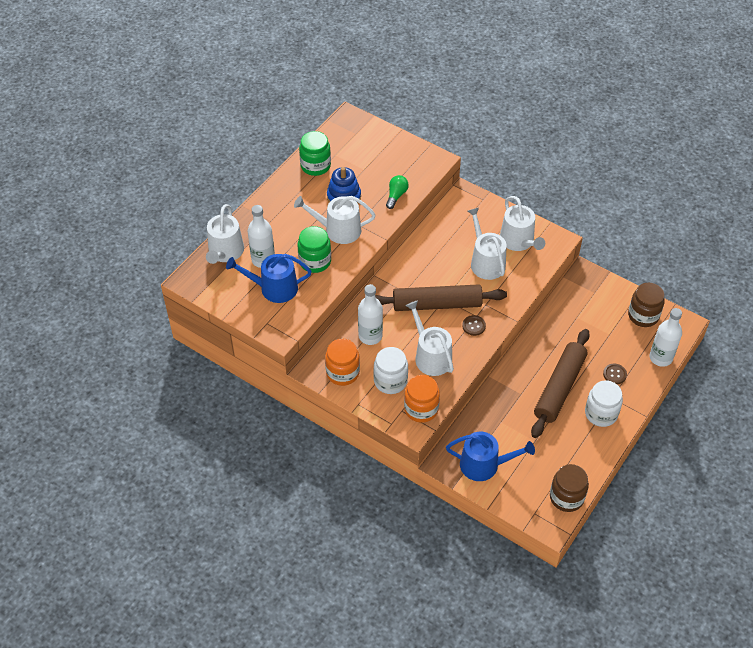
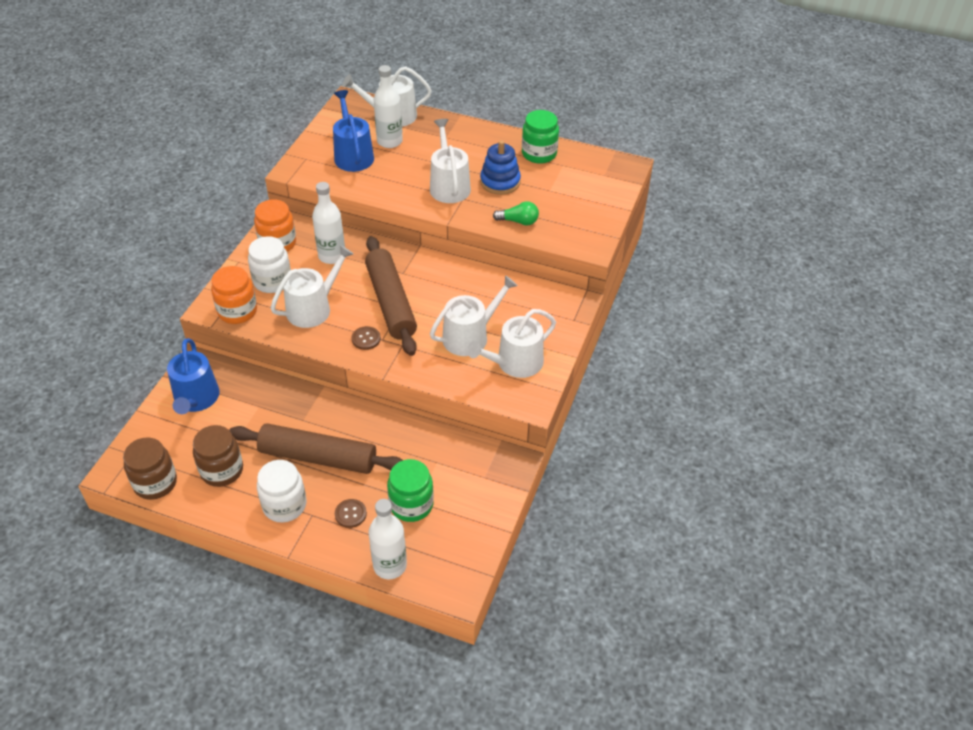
camera: 75 degrees right, 5 degrees down
(315, 261) = (398, 176): green jar -> green jar (411, 504)
(643, 315) = (459, 538): brown jar -> brown jar (222, 470)

